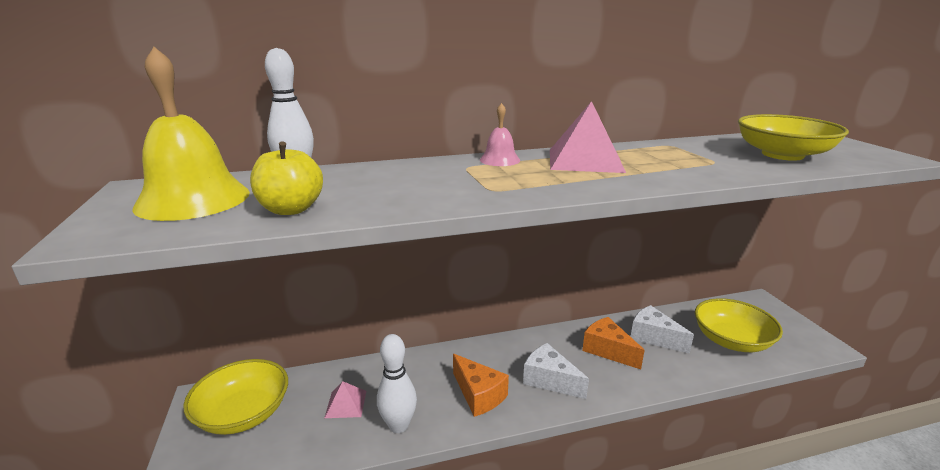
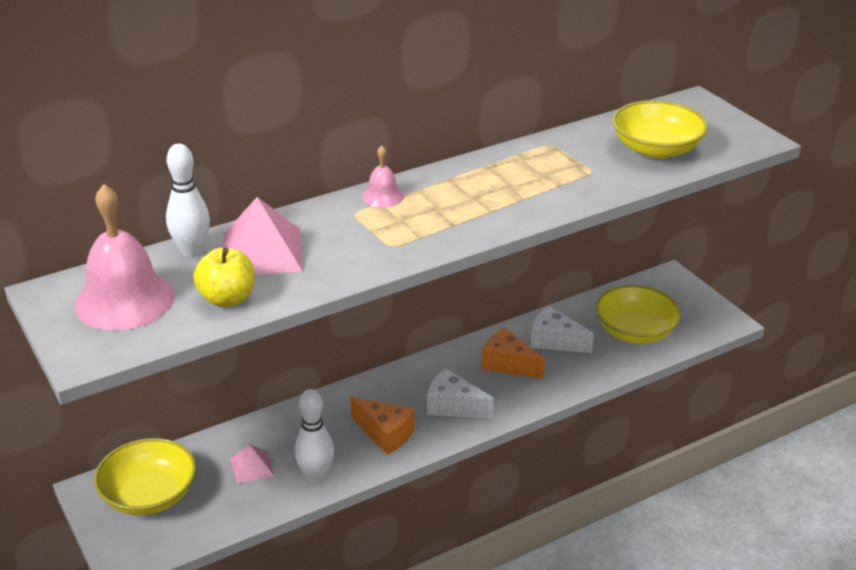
camera: 15 degrees left, 10 degrees up
(193, 199) = (124, 300): yellow bell -> pink bell
(585, 160) = (467, 185): pink pyramid -> pink pyramid (262, 251)

